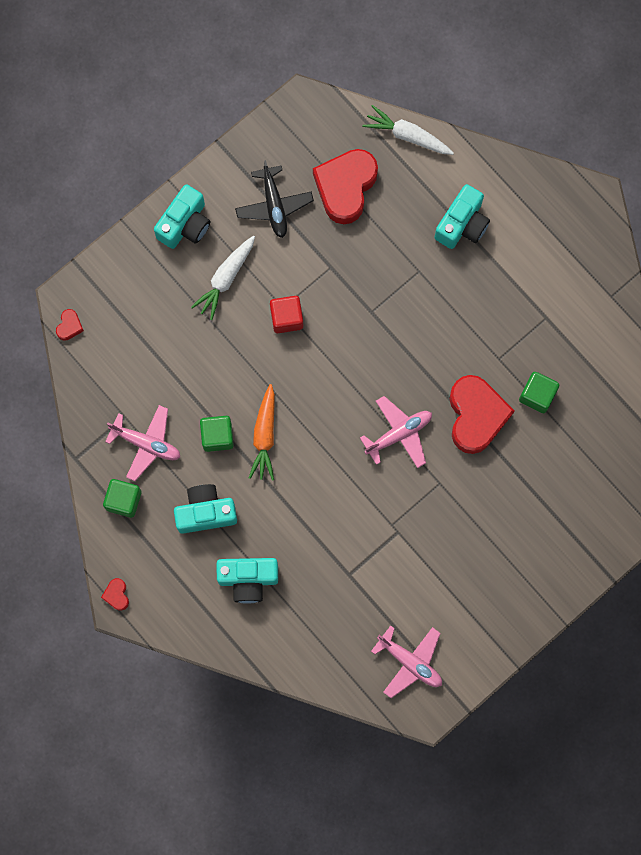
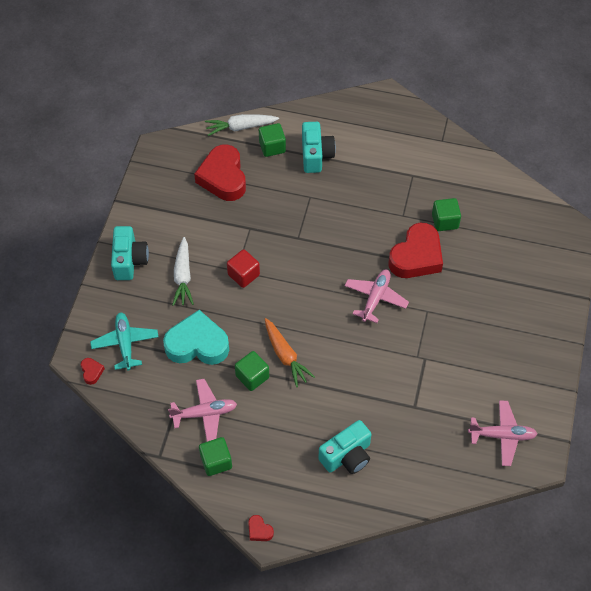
camera: 35 degrees left, 20 degrees down
(120, 317) = (125, 343): none -> turquoise plane
(188, 365) = (197, 344): none -> turquoise heart
(205, 512) = (282, 431): turquoise camera -> none
(274, 205) = (183, 214): black plane -> none
(423, 183) = (272, 147): none -> green cube
(476, 416) = (416, 256): red heart -> red heart turned 75 degrees clockwise

